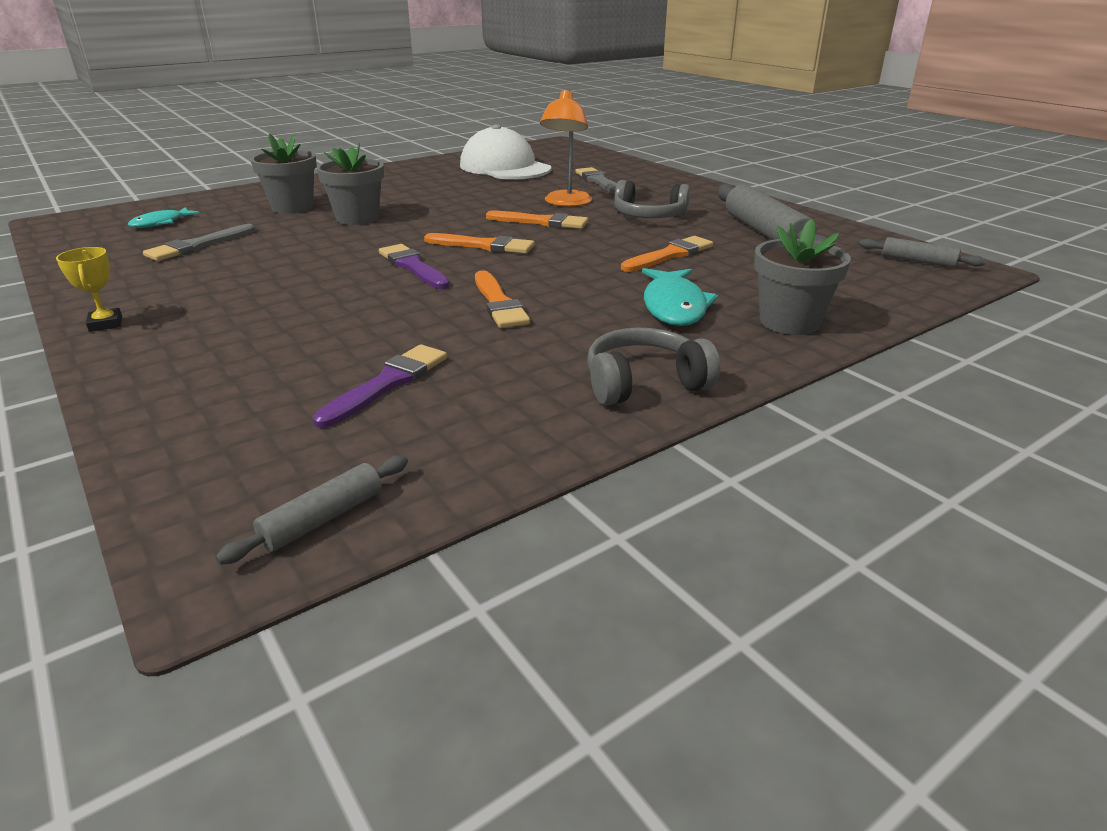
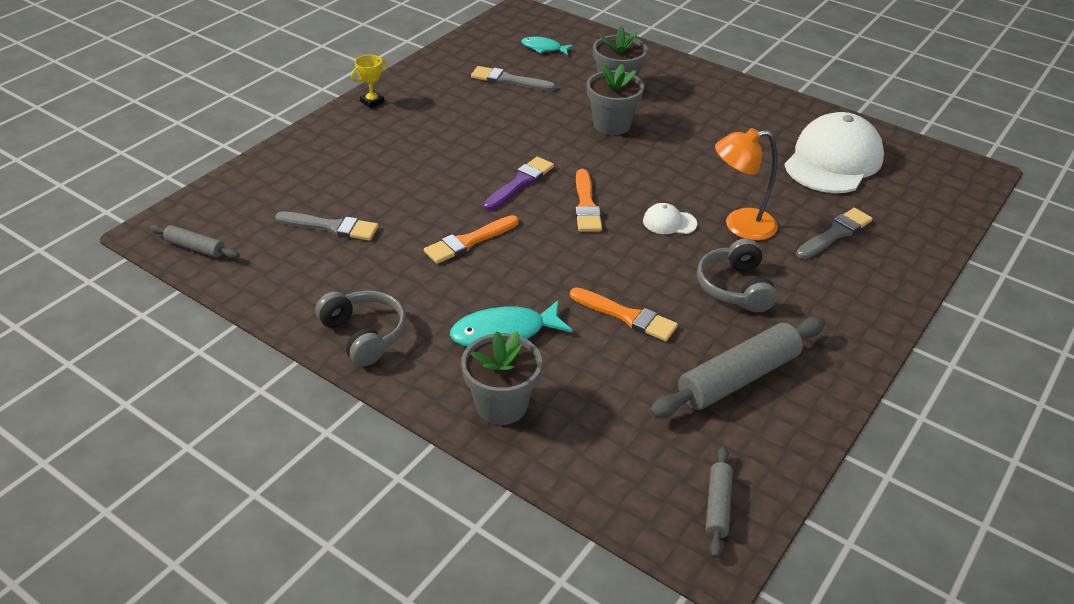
camera: 70 degrees right, 10 degrees up
(387, 383) = (331, 227): purple brush -> grey brush
(541, 222) = (669, 222): orange brush -> white cap

